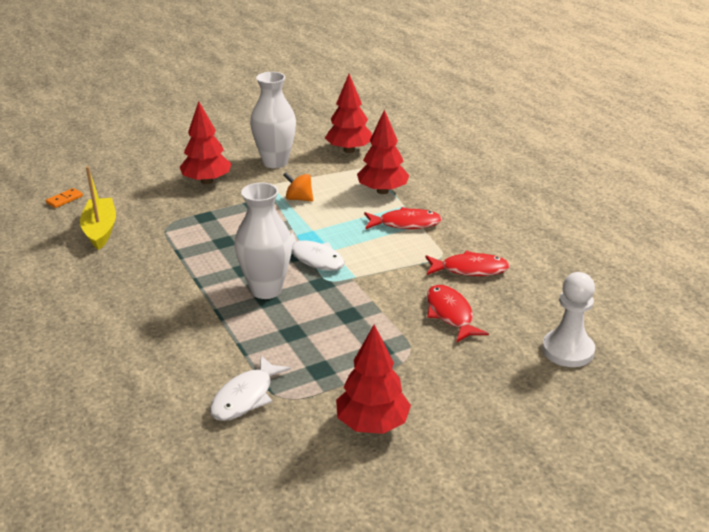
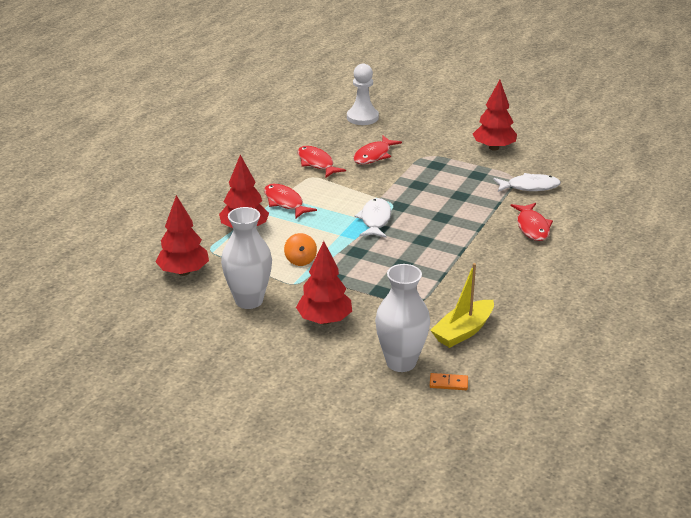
camera: 125 degrees left, 0 degrees up
(171, 349) = (532, 227): none -> red fish
(266, 290) = (433, 222): white vase -> white vase (401, 362)

